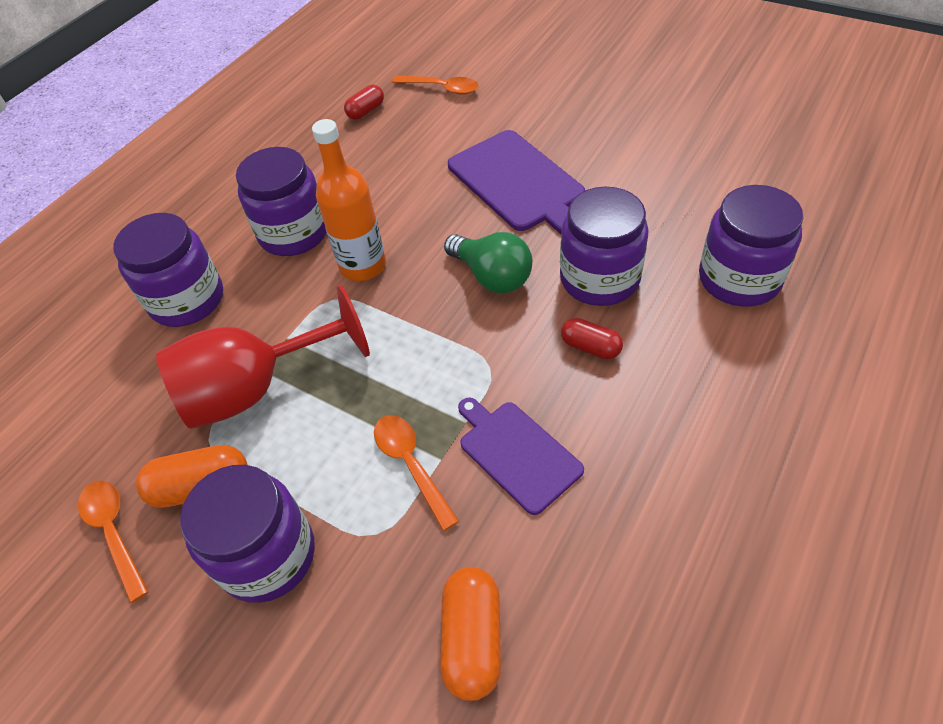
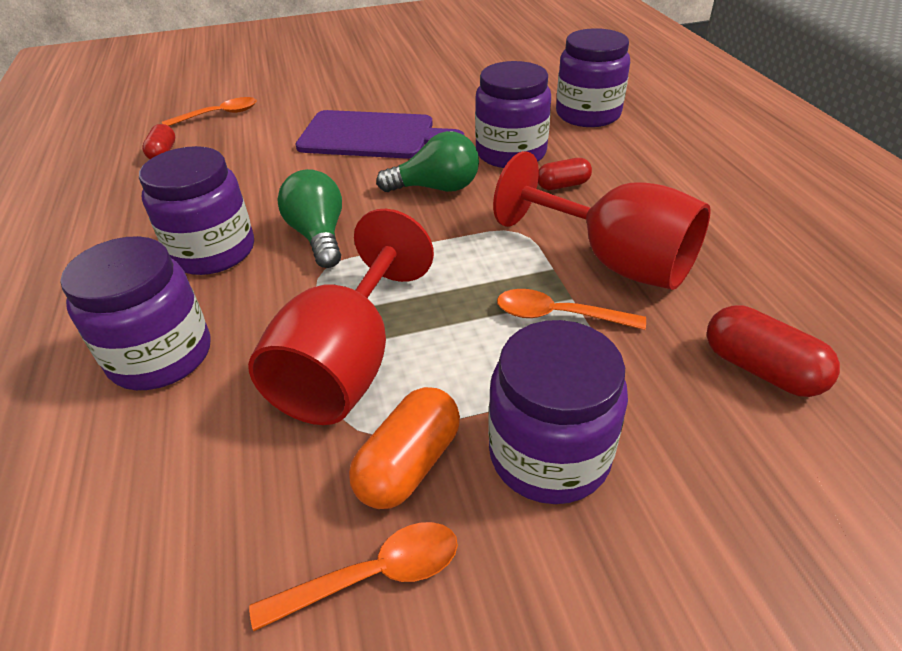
camera: 50 degrees left, 10 degrees down
(114, 533) = (372, 575): orange spoon -> orange spoon turned 150 degrees clockwise
(363, 266) = (318, 236): orange bottle -> green light bulb
(472, 639) = (760, 369): orange capsule -> red capsule
(516, 453) = (613, 260): purple cutting board -> red goblet

